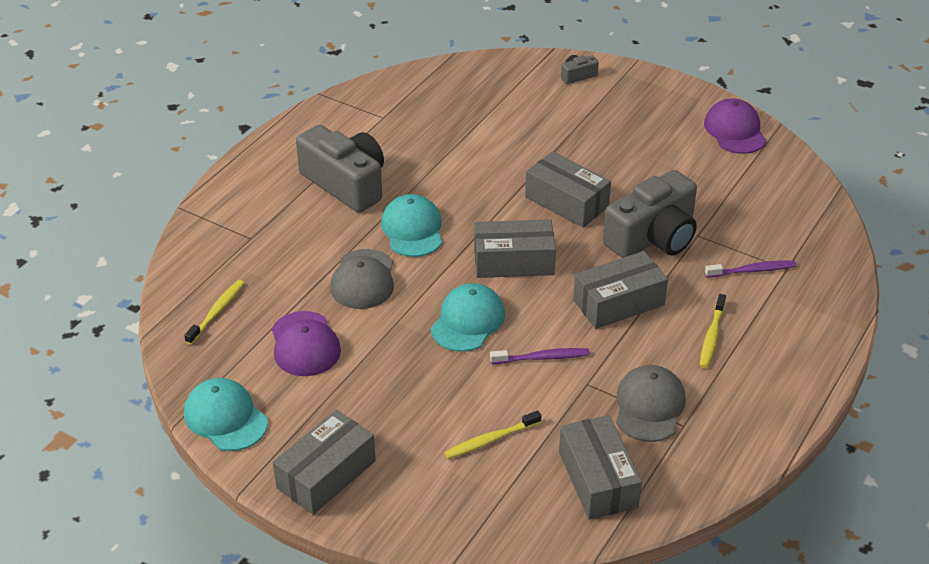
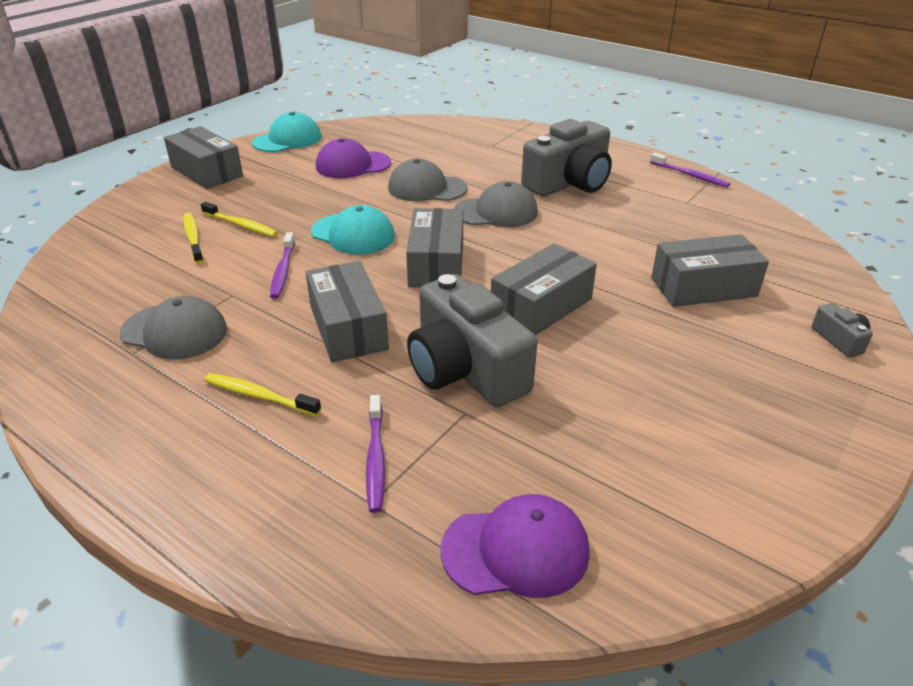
camera: 95 degrees right, 5 degrees down
(217, 312) = (403, 135): yellow toothbrush -> yellow toothbrush (241, 225)
(327, 110) = (690, 175): none -> purple toothbrush
(412, 229) = (496, 212): turquoise cap -> grey cap
(597, 479) = (103, 289): grey box -> grey box (703, 287)
(735, 130) = (749, 502): purple cap -> purple cap (515, 550)

